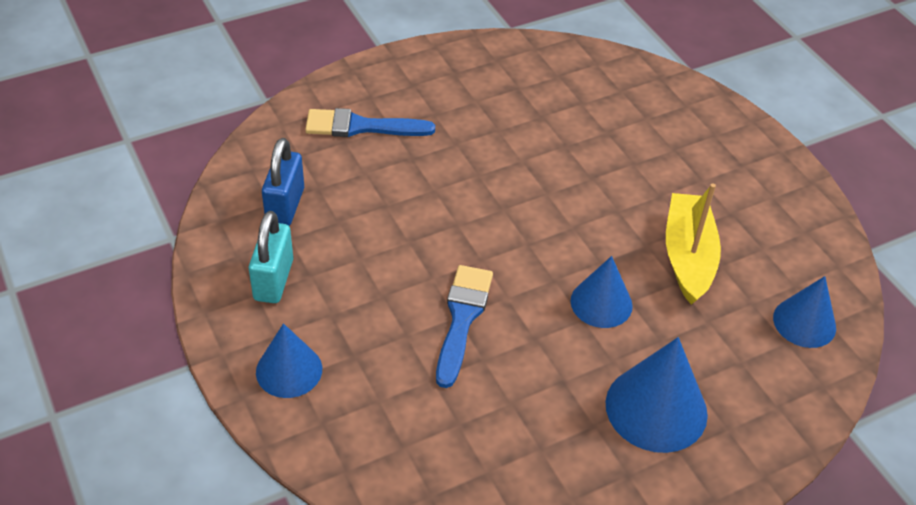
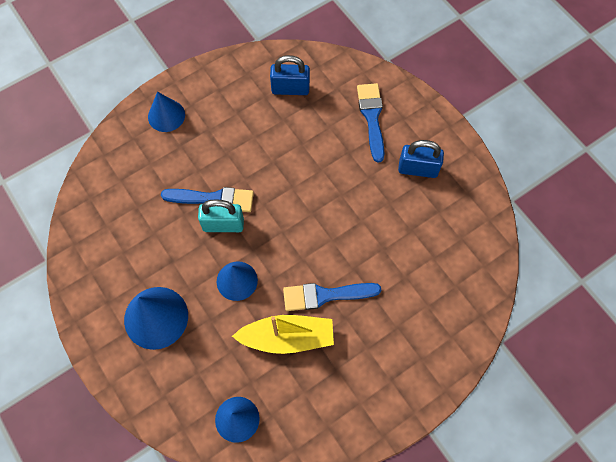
camera: 85 degrees right, 20 degrees up
(273, 280) = (230, 95): turquoise padlock -> turquoise padlock (223, 225)
(453, 96) = (418, 169): none -> blue padlock
(628, 210) = (325, 295): none -> blue brush

